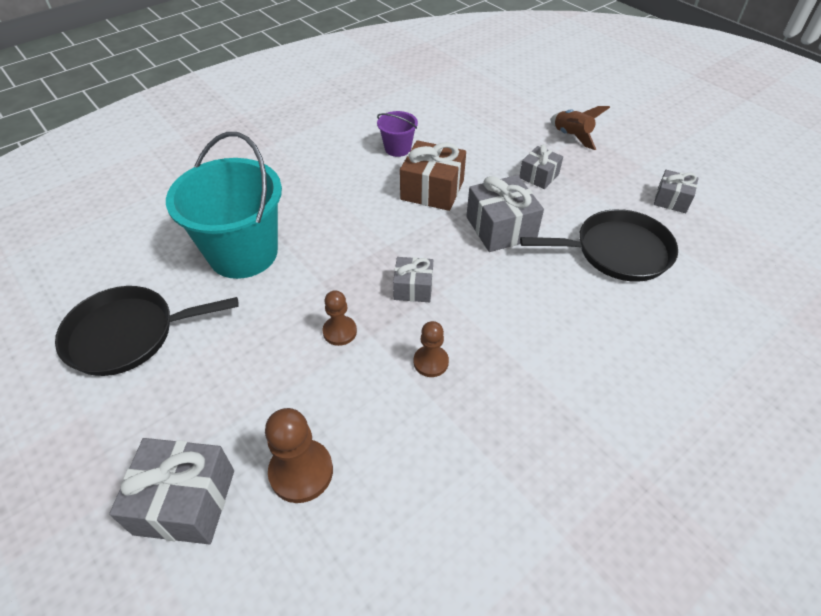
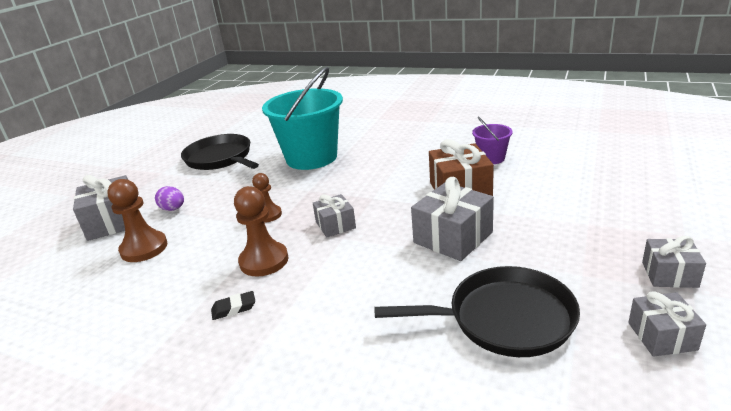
camera: 65 degrees right, 20 degrees down
(224, 420) = (173, 209): none -> purple egg
(431, 362) = (264, 261): brown pawn -> brown pawn, size x1.57
(495, 408) = (234, 308): none -> black eraser
(539, 176) = (559, 231): grey gift -> grey gift (669, 274)
(572, 136) = (662, 228): brown rocket -> none
(617, 251) = (504, 318): black pan -> black pan turned 60 degrees counterclockwise

